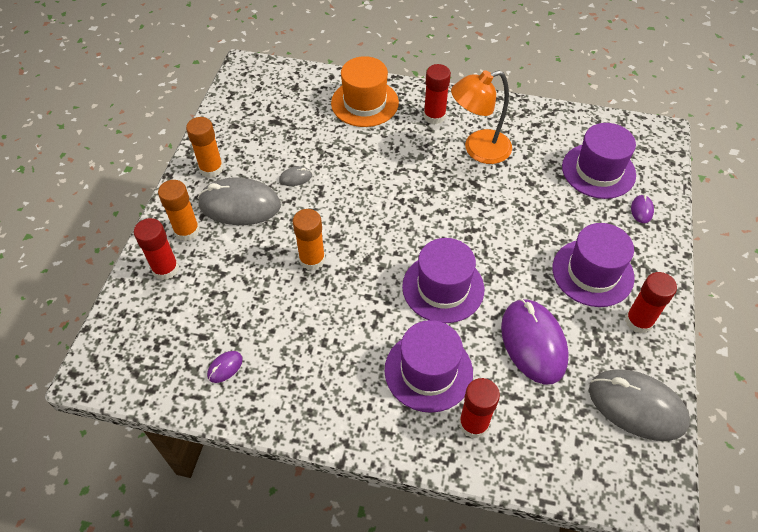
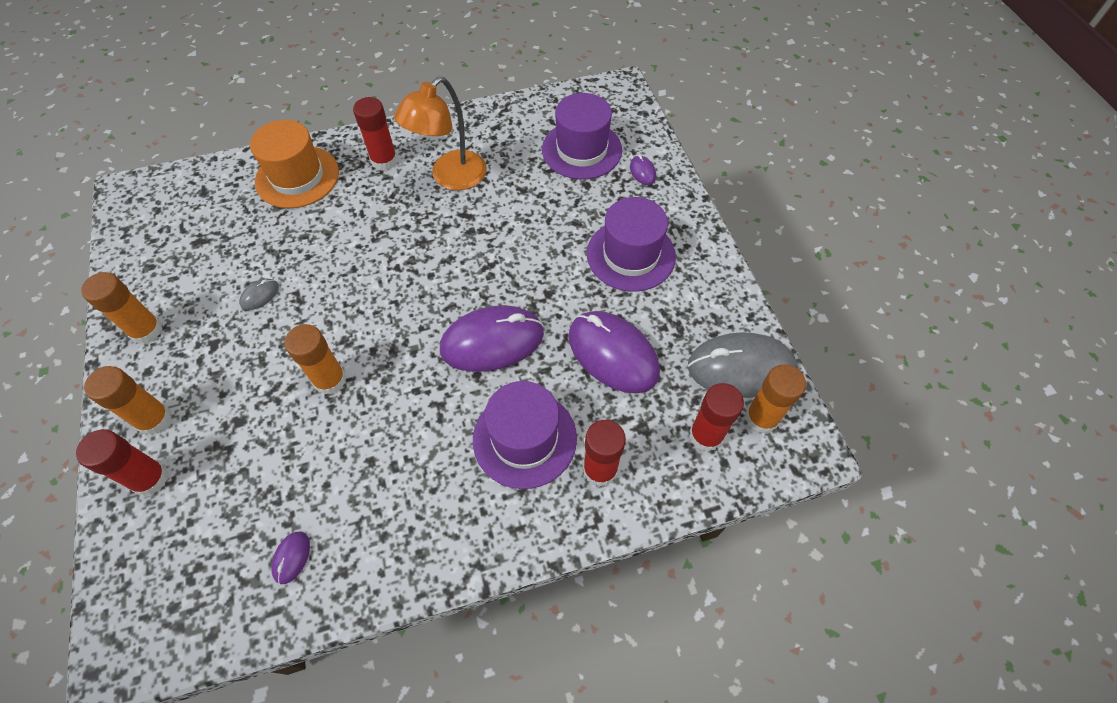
camera: 30 degrees left, 5 degrees up
(239, 205) = (206, 357): grey mouse -> none
(443, 288) = (492, 341): purple hat -> purple mouse
(632, 455) = (761, 418): none -> orange glue stick
(638, 321) = (698, 283): red glue stick -> red glue stick (706, 435)

